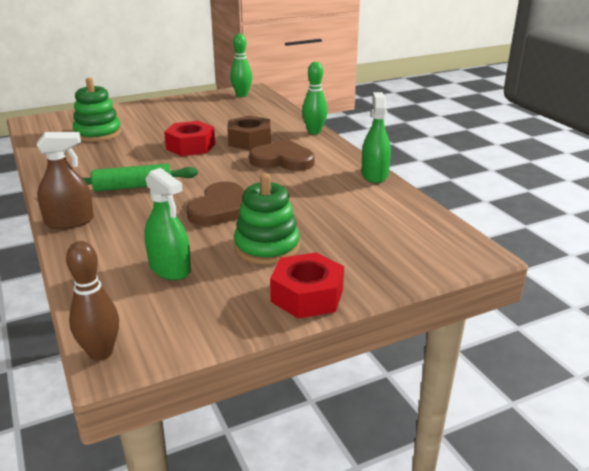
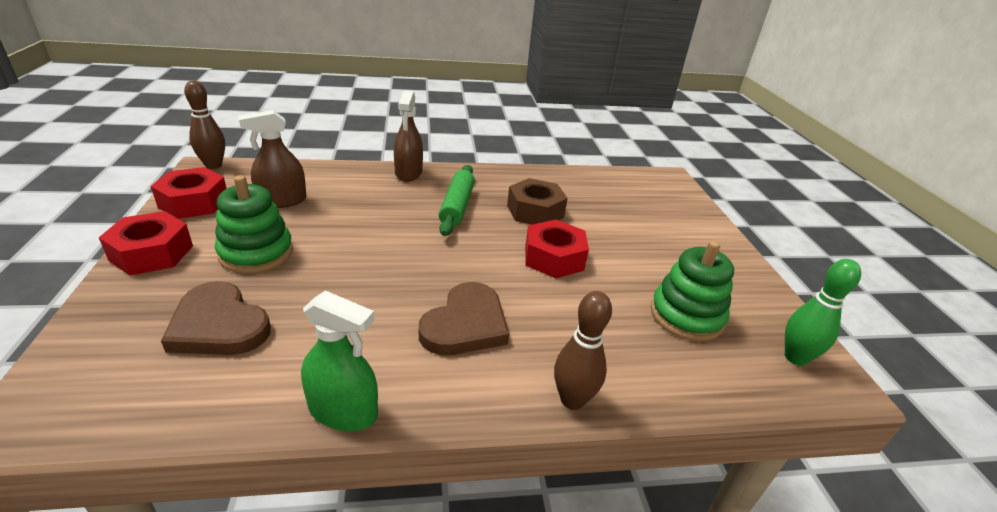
camera: 105 degrees right, 5 degrees up
(98, 133) = (620, 206): green stacking toy -> green stacking toy (686, 316)
(170, 268) = (282, 201): green spray bottle -> brown spray bottle
(205, 319) = (194, 202): none -> red nut
(221, 208) = (364, 245): brown heart -> brown heart (219, 325)
(249, 141) = (555, 311): brown nut -> brown nut (535, 211)
(314, 132) = (572, 400): green bowling pin -> brown bowling pin

